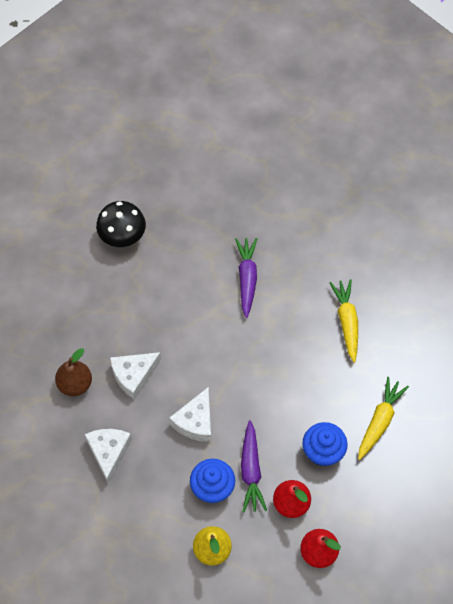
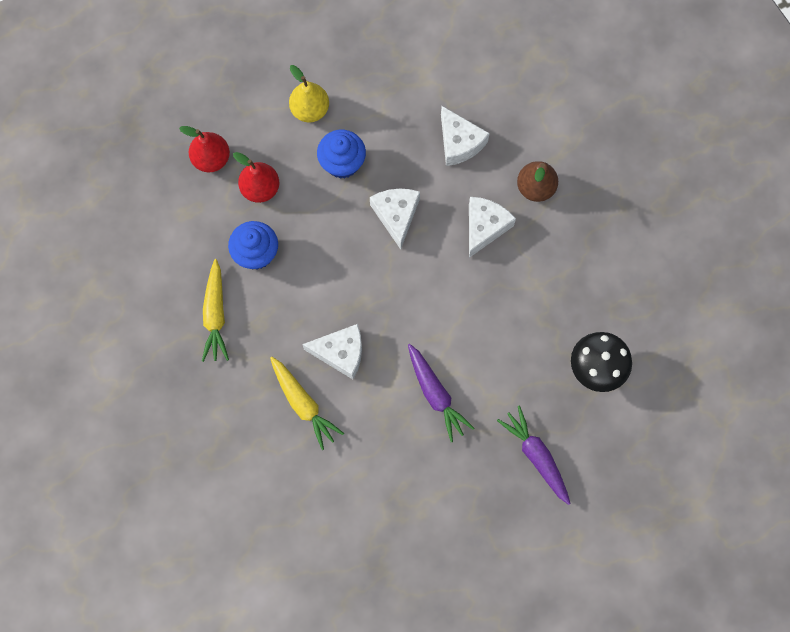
camera: 150 degrees right, 10 degrees up
(251, 470) = (315, 198): purple carrot -> purple carrot (536, 456)
(299, 342) = (340, 353): none -> white cheese

